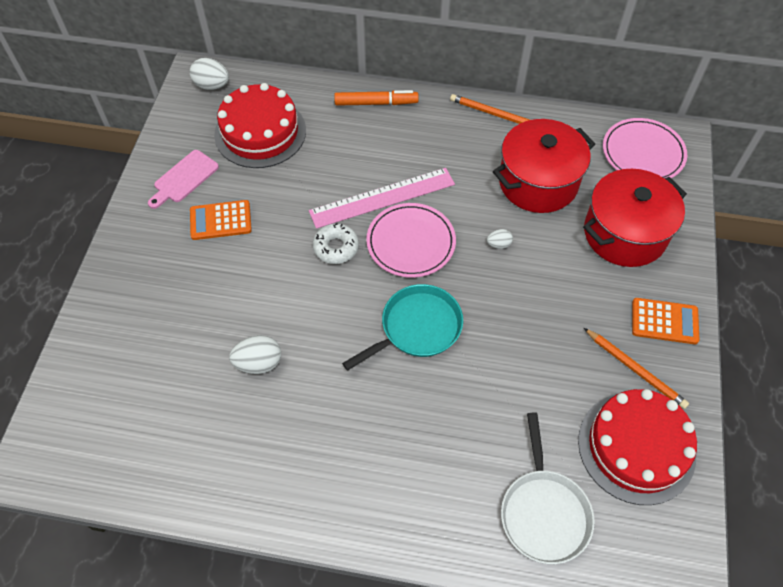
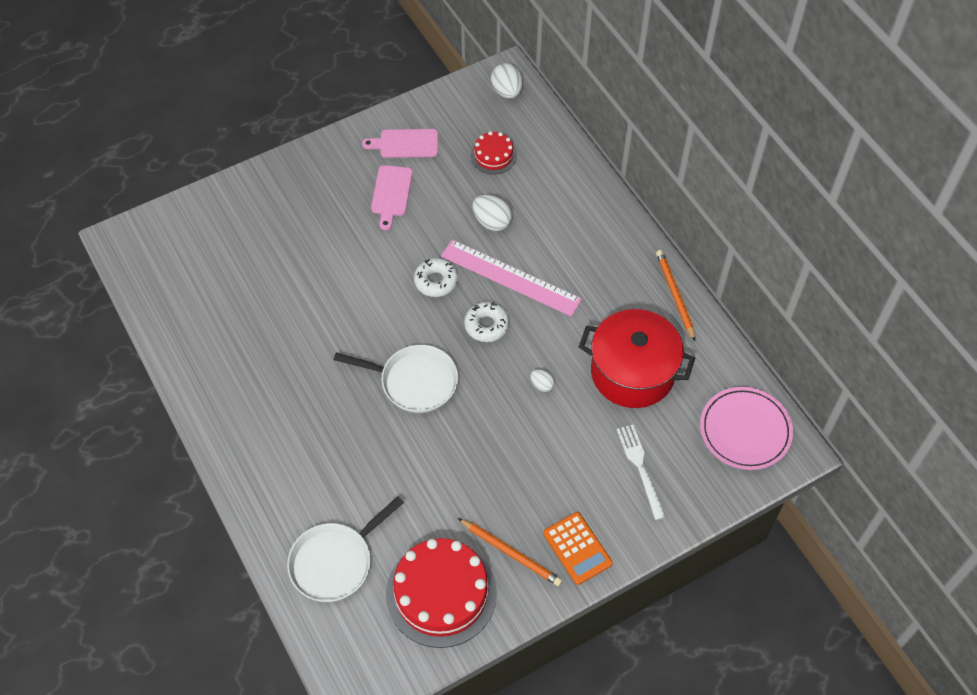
camera: 50 degrees right, 0 degrees up
(220, 220) = (391, 194): orange calculator -> pink cutting board
(259, 363) = (298, 306): white egg -> white egg (492, 222)
(260, 132) = (493, 155): red cake -> red cake, size x0.51
(376, 103) = (600, 207): orange marker -> none
(411, 242) = (486, 325): pink plate -> white donut
(417, 328) = (414, 382): turquoise pan -> white pan
(624, 233) = (640, 468): red pot -> white fork
(635, 369) = (511, 553): orange pencil -> orange pencil turned 60 degrees counterclockwise

